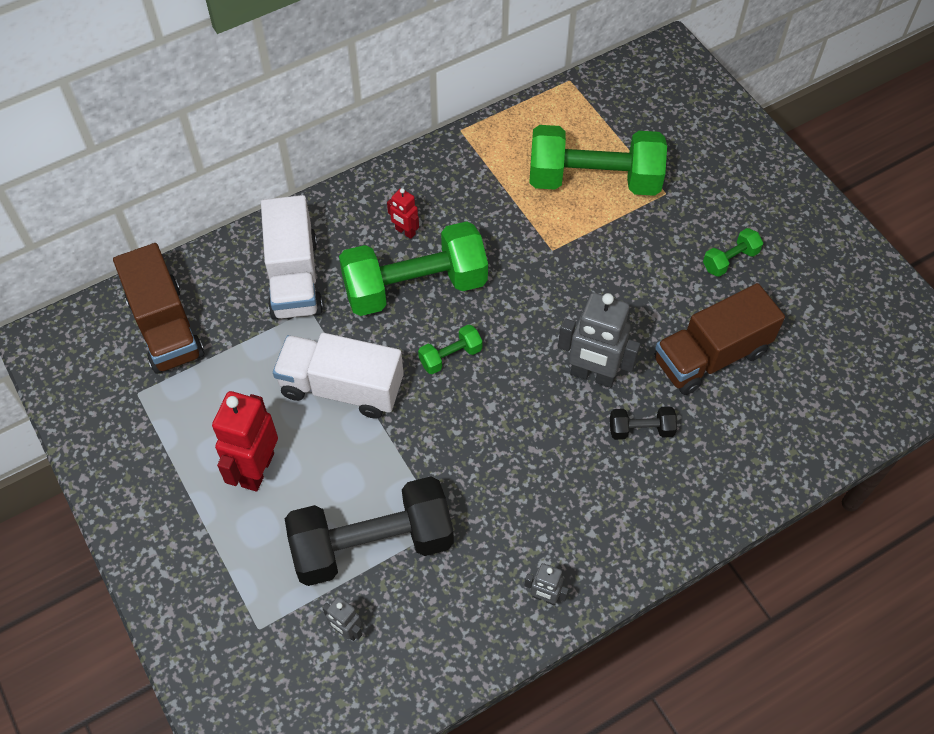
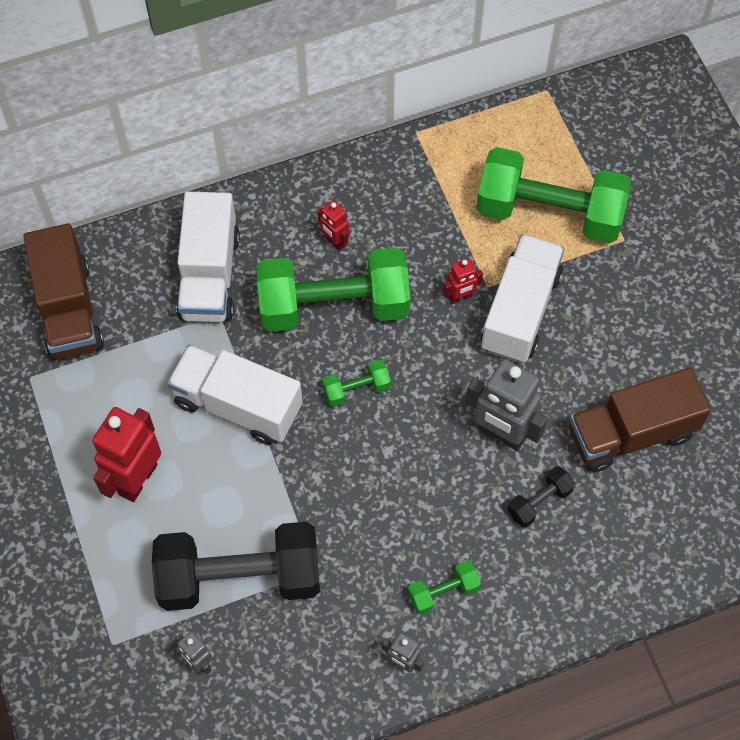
camera: 10 degrees right, 5 degrees up
(529, 262) = (460, 297): none -> red robot
(586, 266) = (520, 311): none -> white truck
(641, 429) = (539, 502): black dumbbell -> black dumbbell turned 45 degrees counterclockwise
(730, 260) = (677, 328): green dumbbell -> green dumbbell (443, 592)

